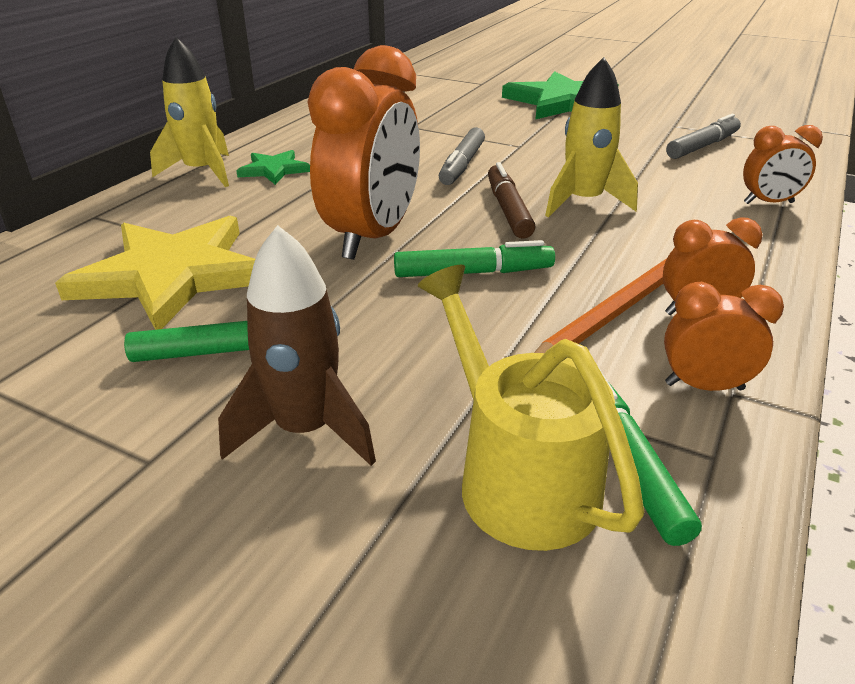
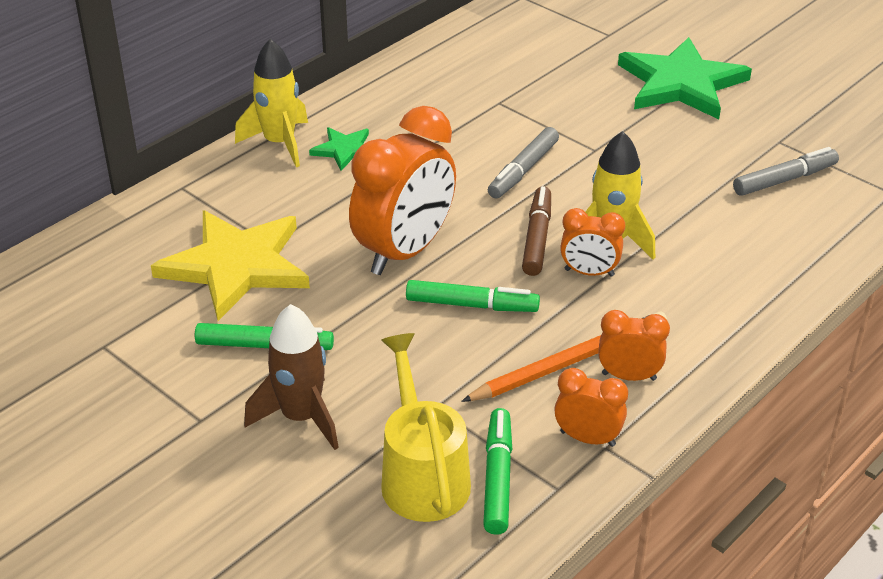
camera: 15 degrees right, 5 degrees up
(768, 203) = (787, 270): orange clock -> orange clock (589, 273)

